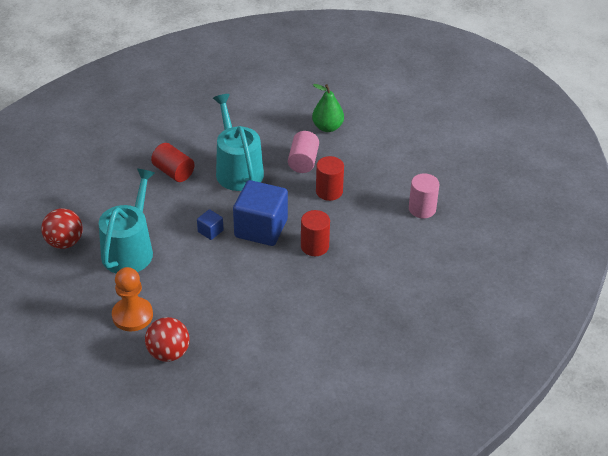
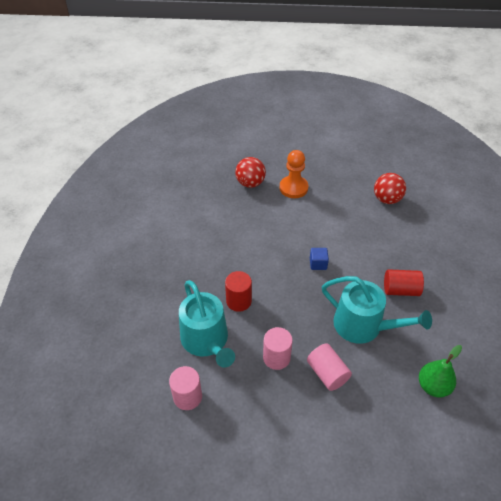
camera: 140 degrees right, 5 degrees up
(130, 250) = (347, 219): turquoise watering can -> turquoise watering can (206, 341)
(261, 228) = (289, 289): blue cube -> none
(327, 127) = (351, 432): green pear -> green pear (433, 386)
(329, 191) = (276, 357): red cylinder -> pink cylinder

